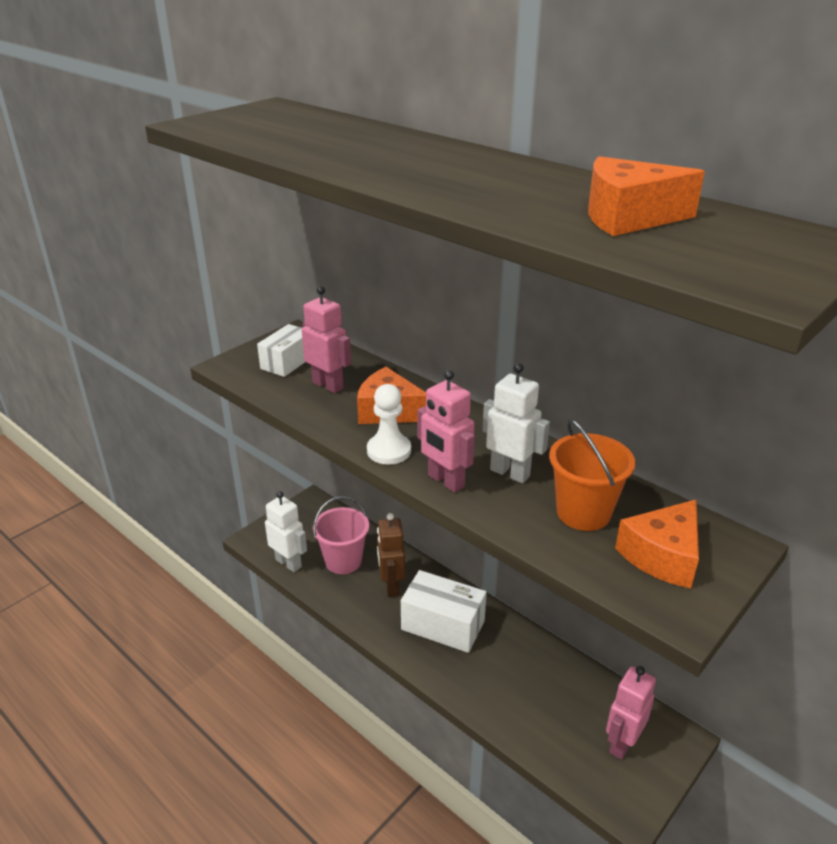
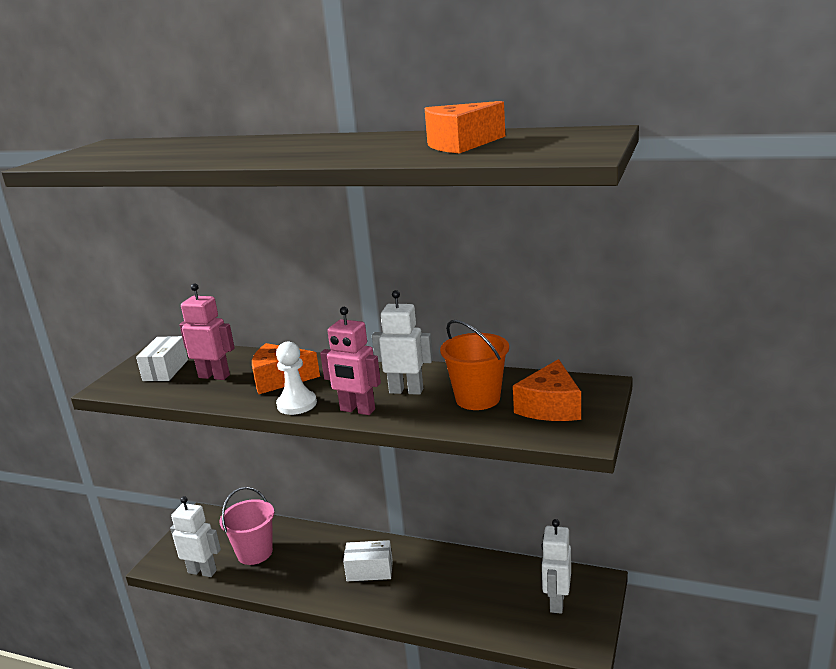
camera: 20 degrees left, 10 degrees down
(391, 586) = (309, 557): brown robot -> none
(443, 625) = (369, 570): white box -> white box, size x0.66
(622, 743) = (556, 602): pink robot -> white robot

